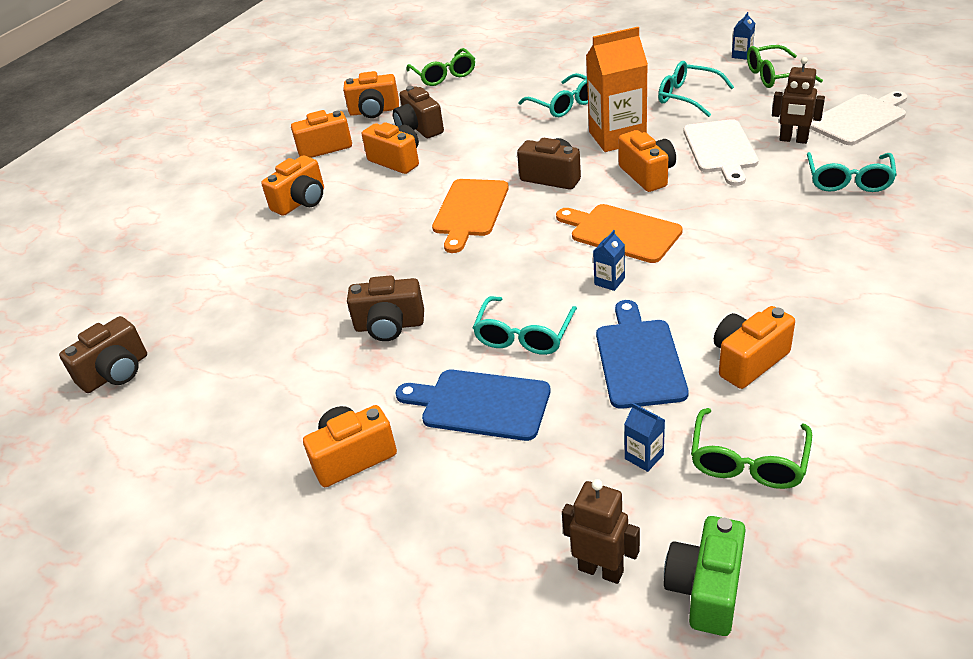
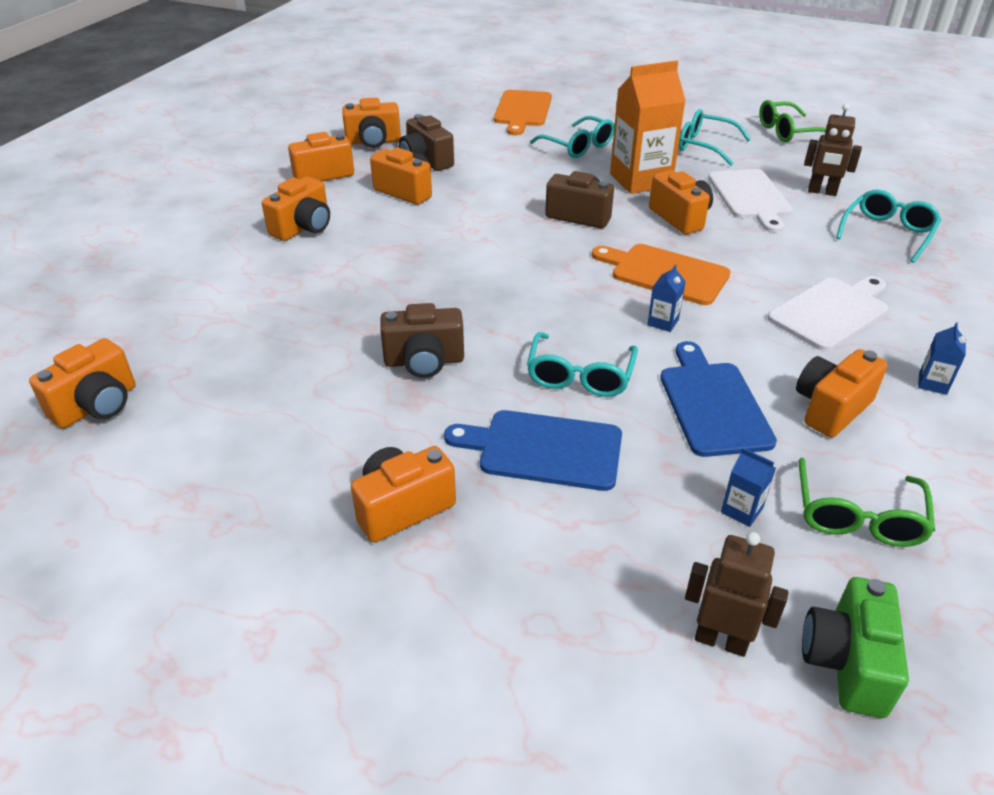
camera: 10 degrees left, 0 degrees up
(116, 373) = (97, 405): brown camera -> orange camera
(444, 75) = (444, 111): green glasses -> none
(470, 211) = (496, 245): orange cutting board -> orange cutting board (522, 110)
(742, 55) = (750, 111): blue carton -> blue carton (932, 383)
(848, 181) = (887, 233): turquoise glasses -> turquoise glasses turned 150 degrees counterclockwise
(859, 119) = (882, 175): white cutting board -> white cutting board (831, 312)

